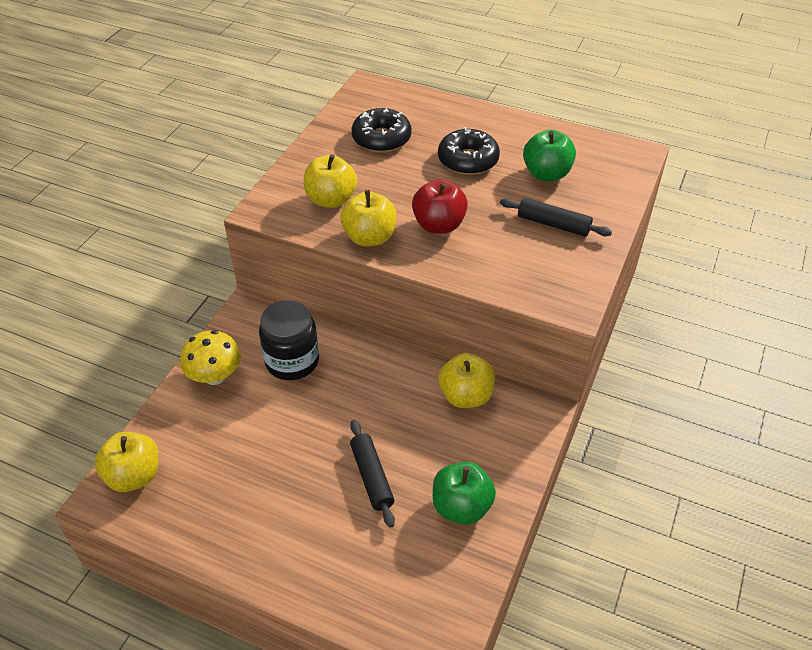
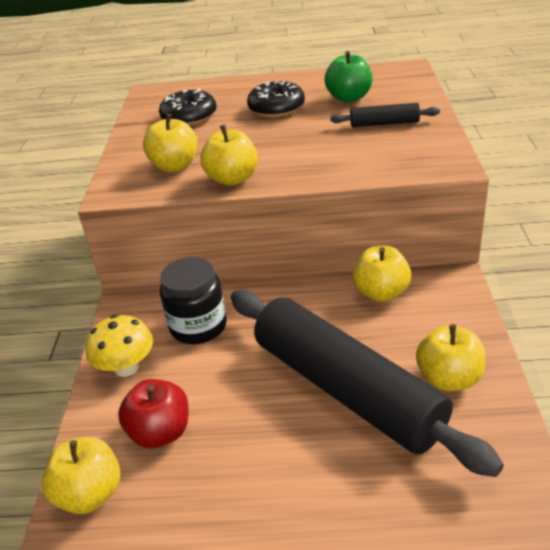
camera: 20 degrees left, 10 degrees down
(371, 477) = (346, 389): black rolling pin -> black rolling pin, size x2.42
(439, 225) = (288, 152): red apple -> red apple (160, 432)
(461, 506) = (449, 378): green apple -> yellow apple

